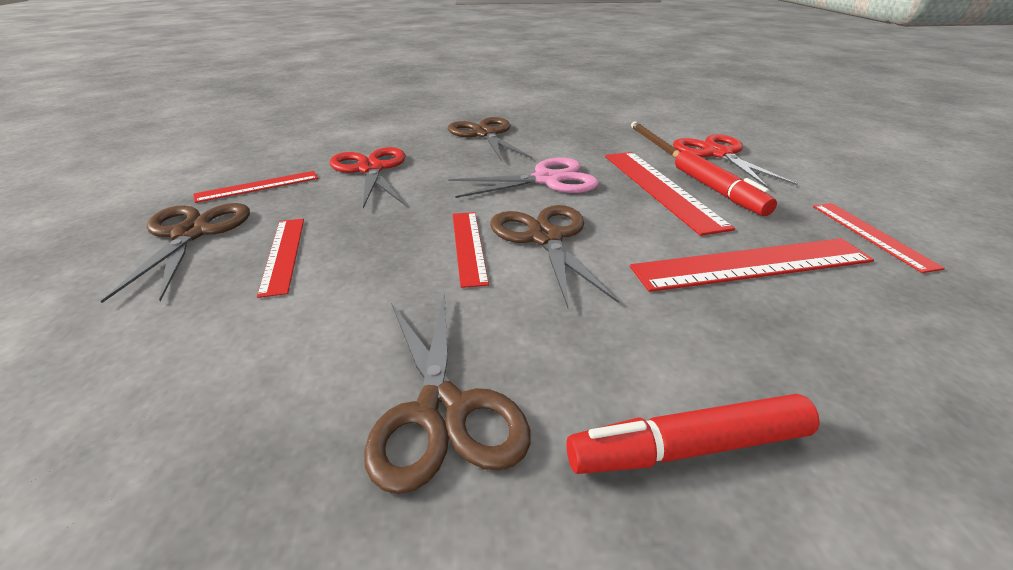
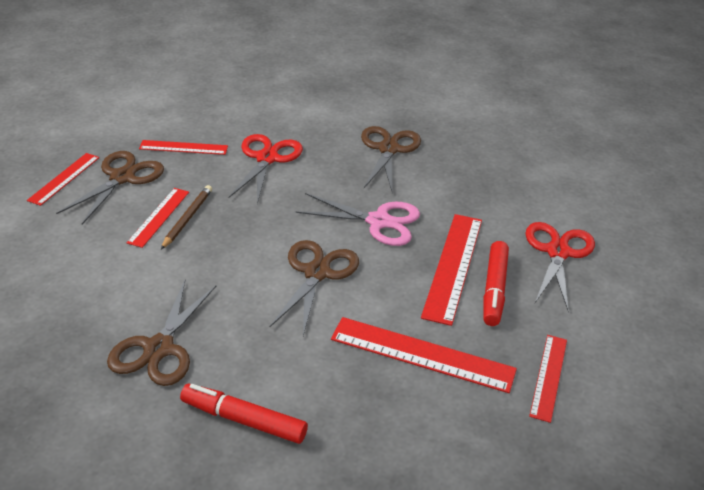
camera: 30 degrees right, 5 degrees up
(468, 246) = (264, 258): red ruler -> red ruler (64, 178)
(654, 143) = (519, 217): brown pencil -> brown pencil (187, 218)

